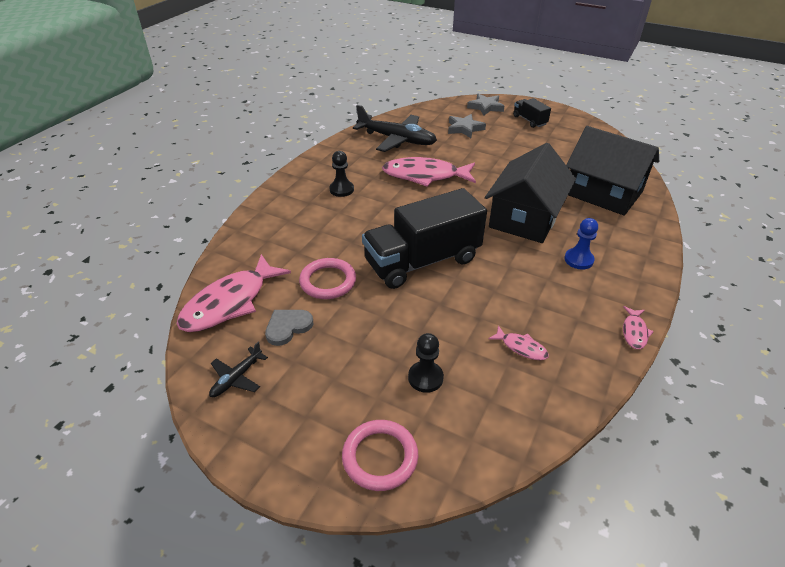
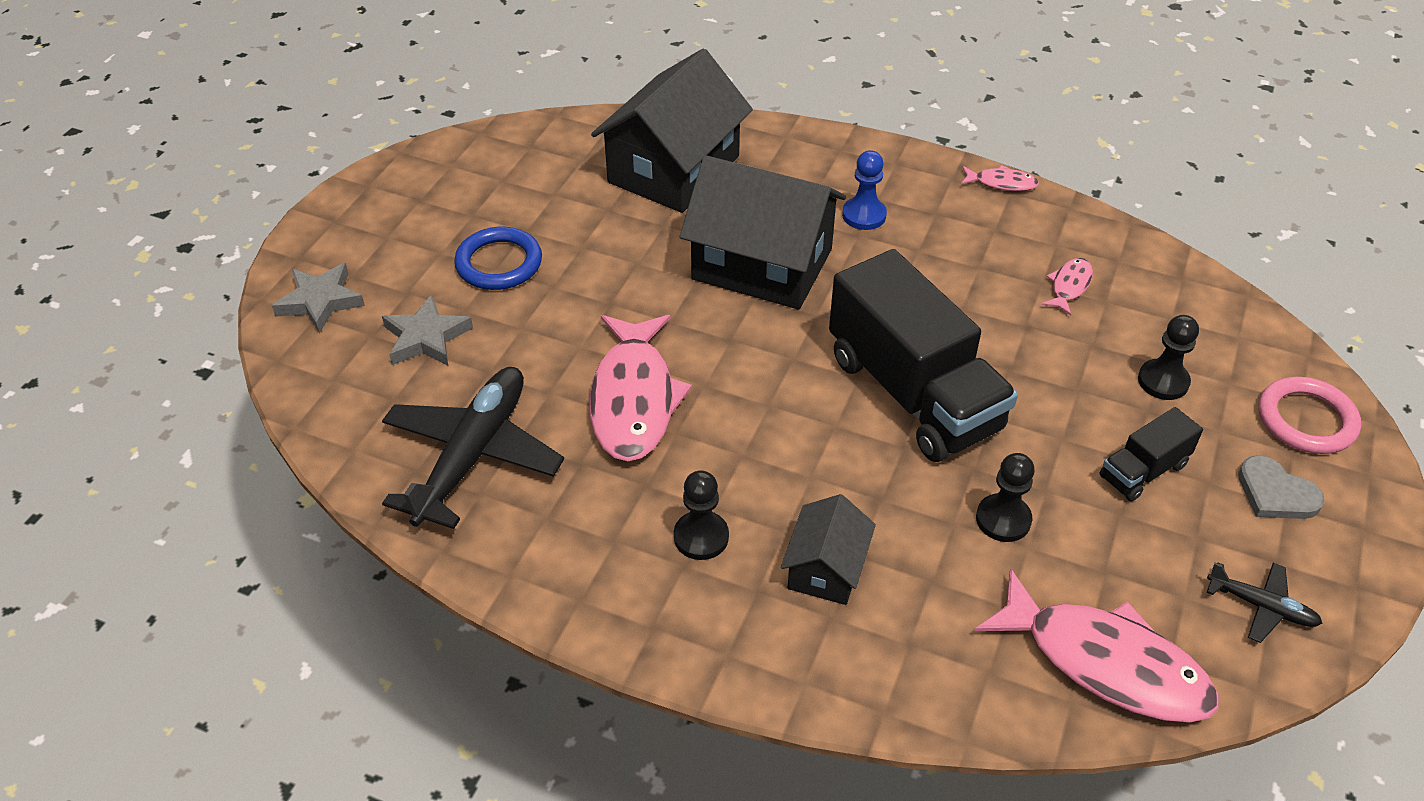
camera: 95 degrees left, 5 degrees up
(288, 327) = (1131, 559): grey heart -> grey heart (1275, 493)
(315, 221) = (826, 568): none -> black house
(328, 281) = (1003, 519): pink ring -> black pawn
(514, 143) = (499, 263): none -> blue ring
(529, 120) = (397, 236): black truck -> black truck (1143, 471)

